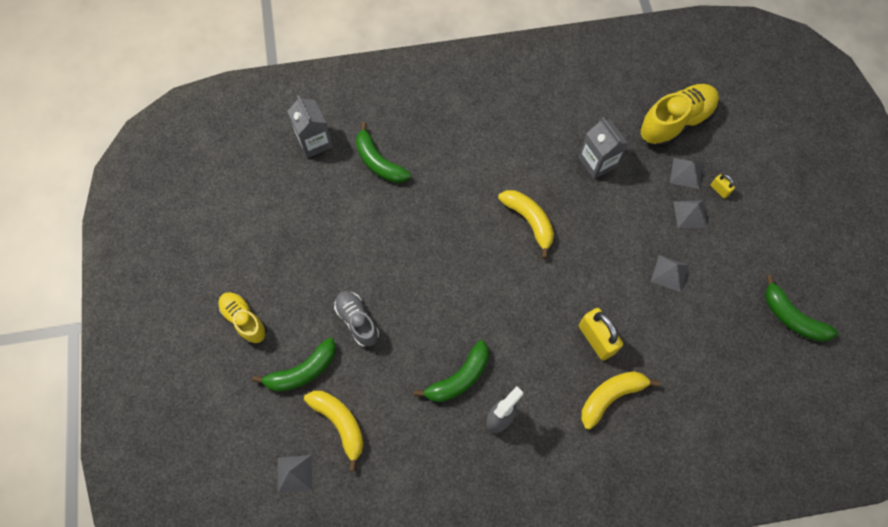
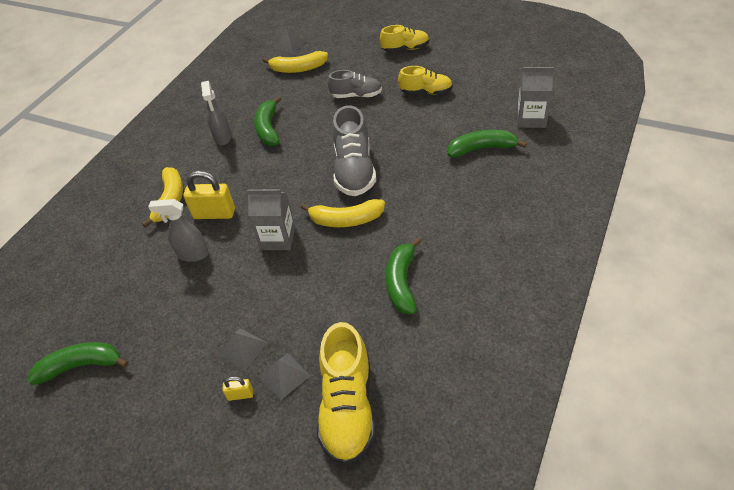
camera: 130 degrees right, 20 degrees down
(302, 371) = (346, 63): green banana -> green banana (402, 282)
(317, 253) = (426, 92): none -> yellow shoe
(468, 252) = (354, 170): none -> grey shoe
(597, 162) = (360, 302): grey carton -> grey carton (278, 238)
(647, 320) = (192, 254): none -> grey spray bottle
(669, 273) = (210, 294): grey pyramid -> none

